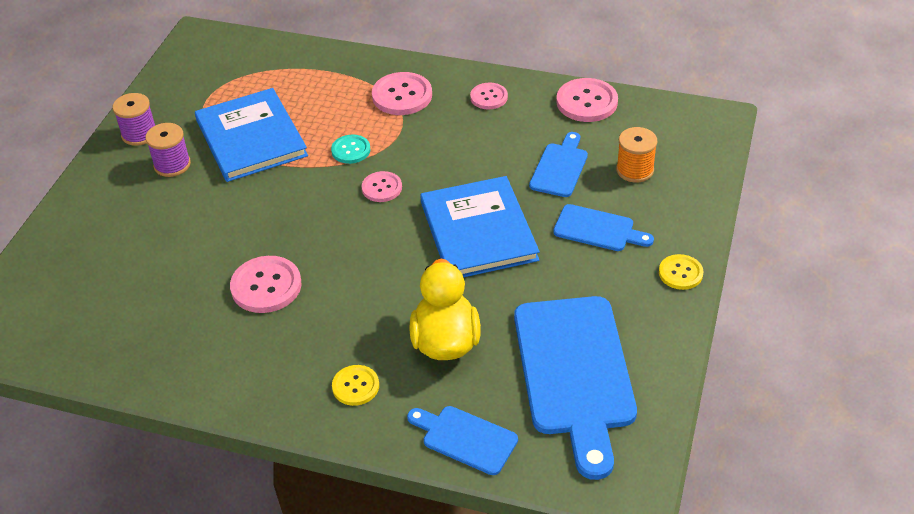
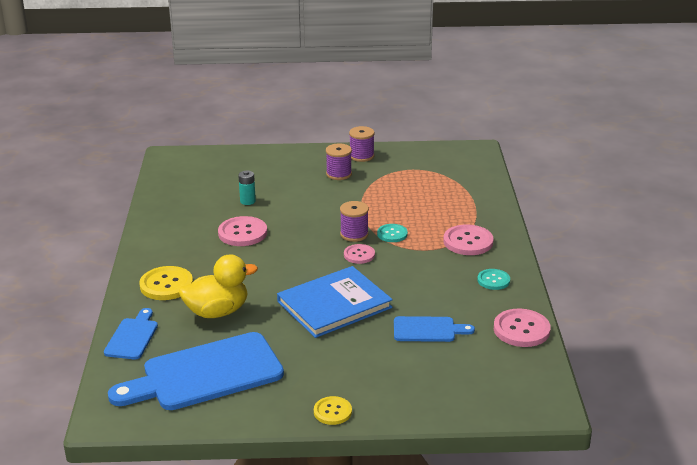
camera: 70 degrees right, 15 degrees down
(184, 267) = (247, 201): none -> turquoise battery
(251, 138) = (381, 194): blue book -> none
(332, 182) = (354, 234): none -> purple spool
(355, 386) = (166, 285): yellow button -> yellow button, size x1.62
(489, 97) = (493, 280): pink button -> turquoise button
(598, 229) = (364, 361): blue cutting board -> none
(635, 170) = (447, 369): orange spool -> none

